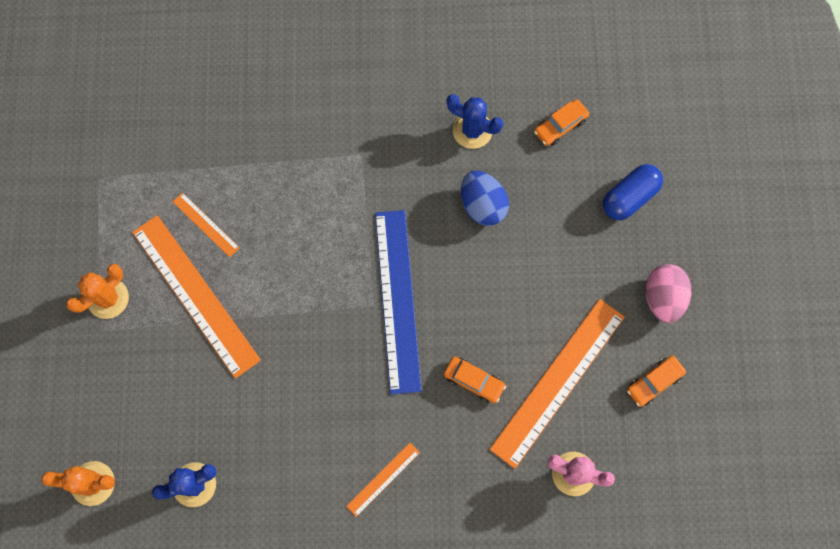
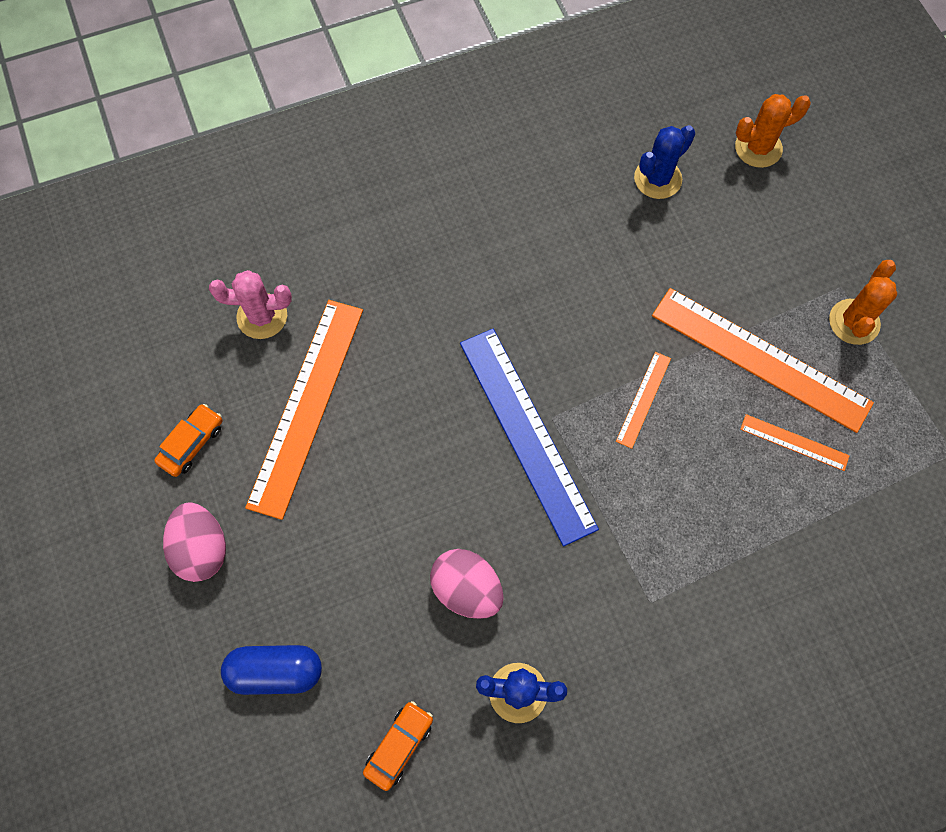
camera: 160 degrees right, 5 degrees down
(383, 479) = (466, 245): orange ruler -> orange ruler (643, 399)
(473, 381) = (404, 374): orange car -> none
(482, 205) = (467, 589): blue egg -> pink egg
(629, 197) = (276, 671): blue capsule -> blue capsule turned 60 degrees clockwise

